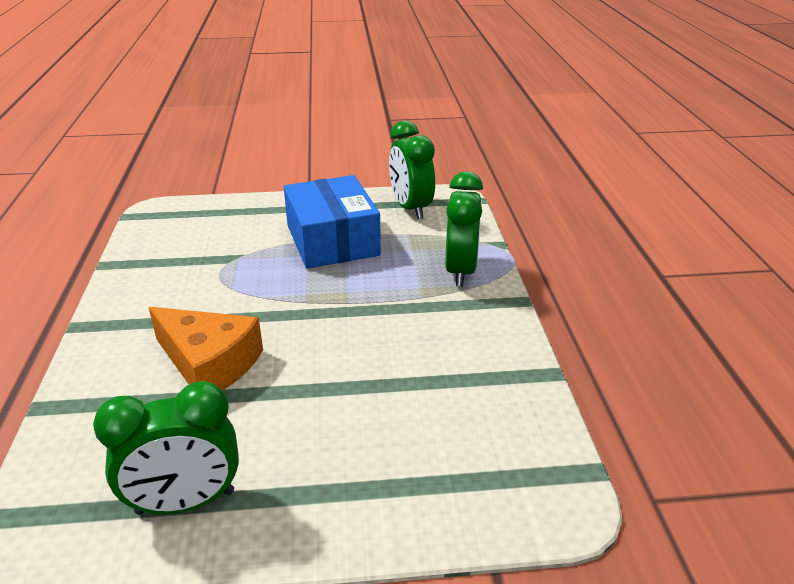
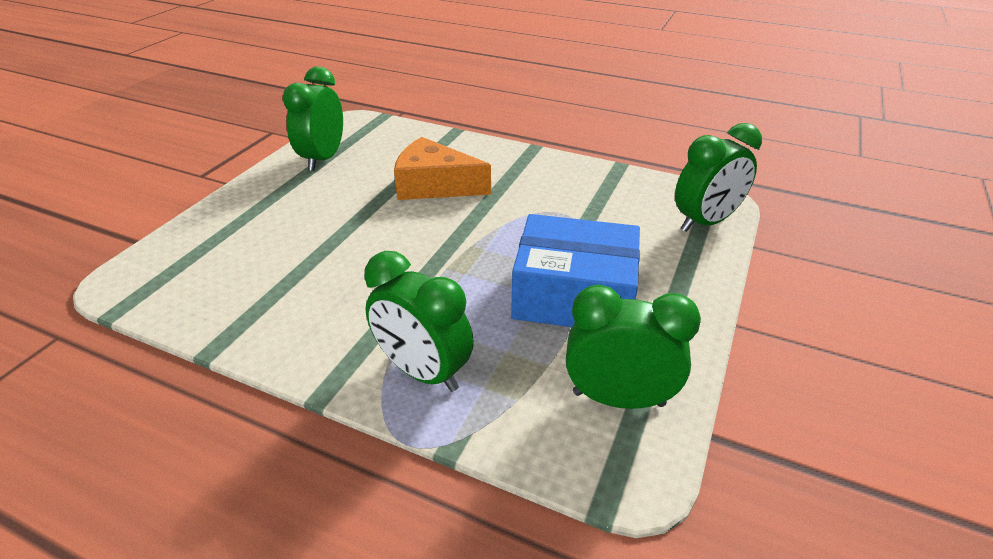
camera: 120 degrees right, 5 degrees up
(195, 211) = (705, 222): none -> green clock
(209, 363) = (434, 185): orange cheese -> orange cheese turned 45 degrees clockwise

